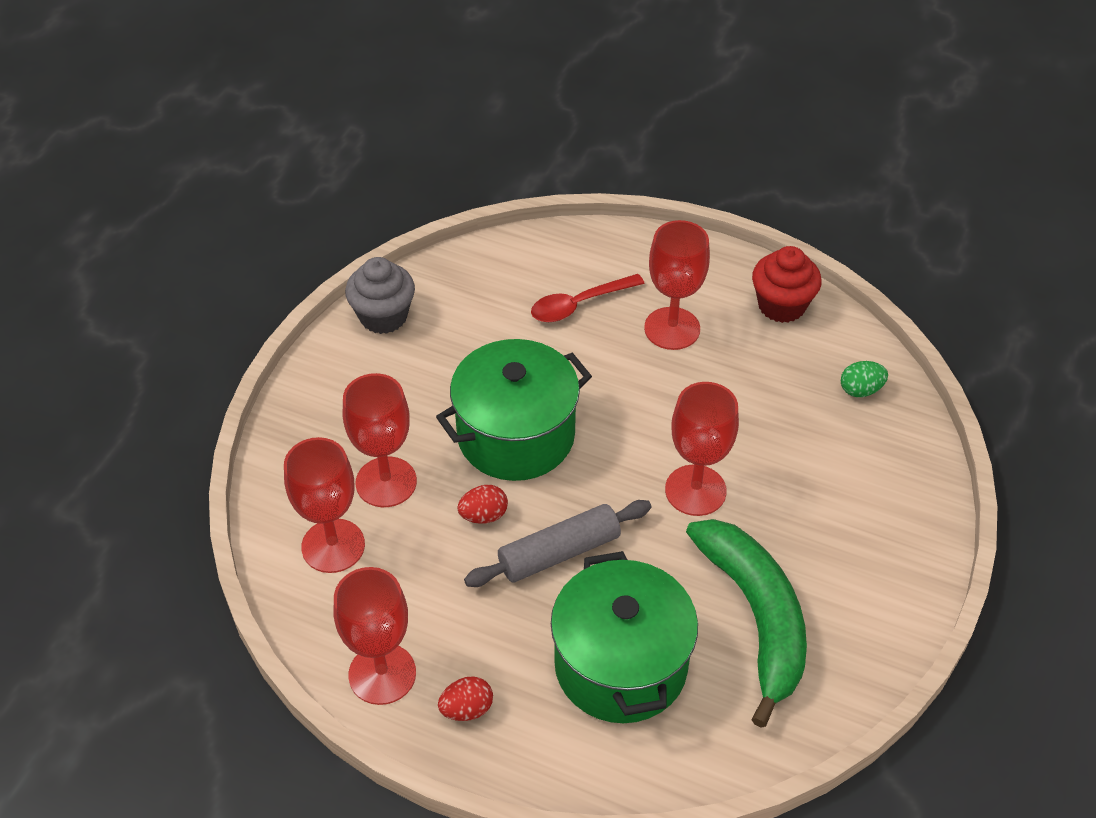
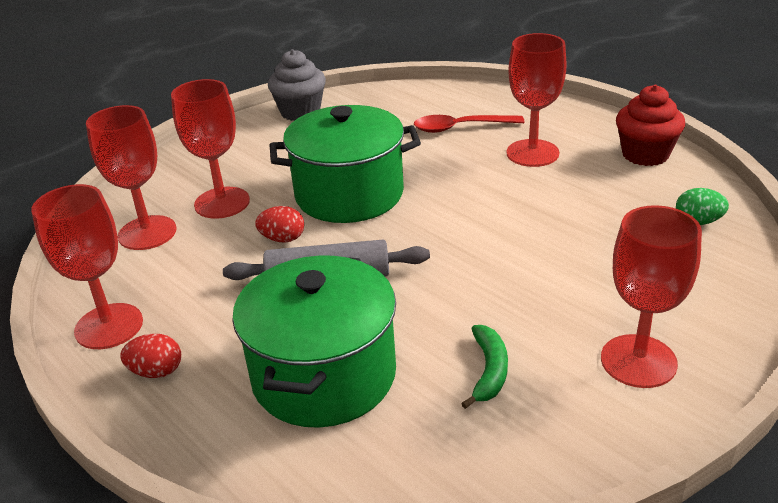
camera: 25 degrees right, 15 degrees down
(695, 490) = (486, 261): red goblet -> red goblet (638, 361)
(756, 616) = (489, 371): green banana -> green banana, size x0.44

